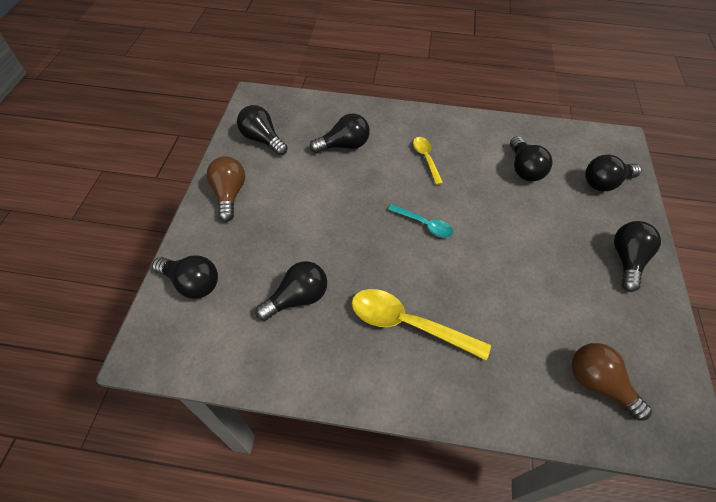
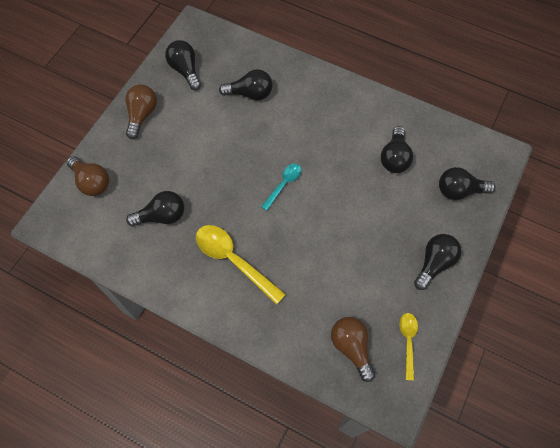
camera: 20 degrees right, 10 degrees up
(192, 283) = (92, 182): black light bulb -> brown light bulb
(424, 224) = (283, 184): turquoise spoon -> turquoise spoon turned 105 degrees counterclockwise
(426, 158) = (314, 125): yellow spoon -> yellow spoon (408, 341)

